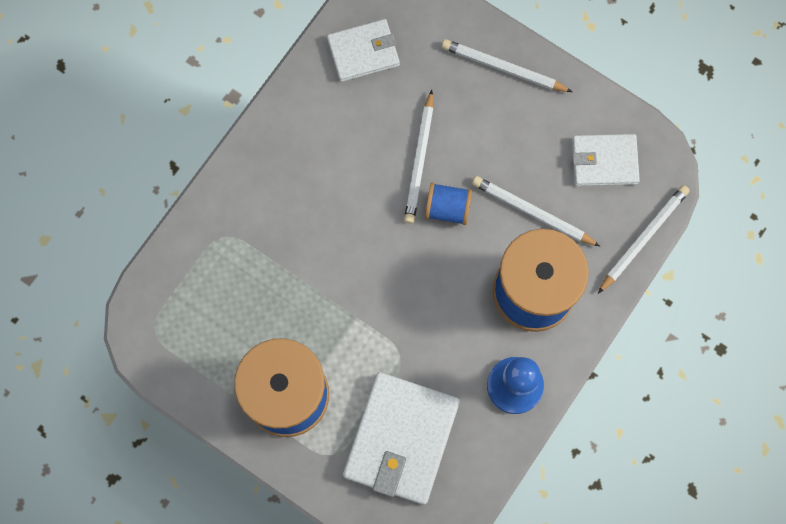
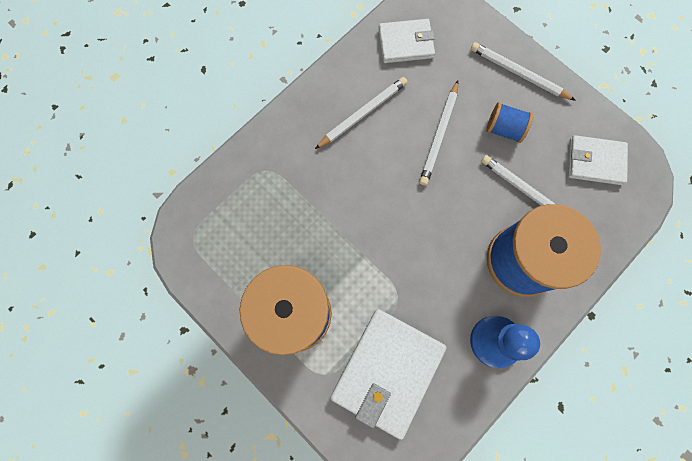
camera: 10 degrees right, 0 degrees up
(447, 208) = (457, 178): blue spool -> blue spool (504, 129)
(643, 238) = (622, 231): white pencil -> white pencil (362, 114)

